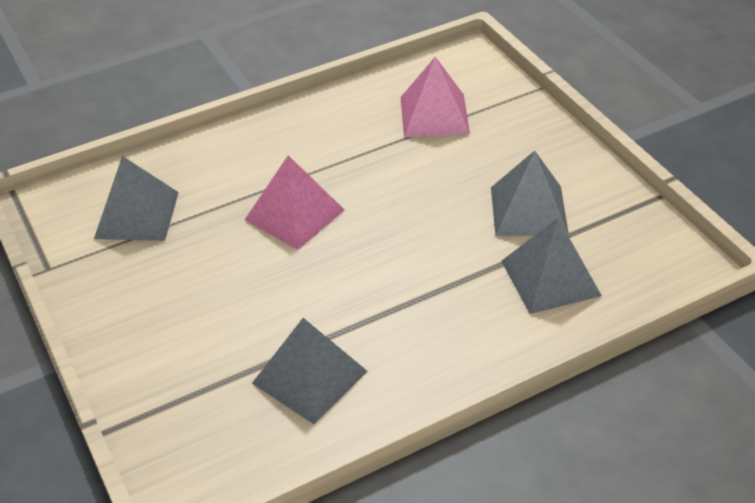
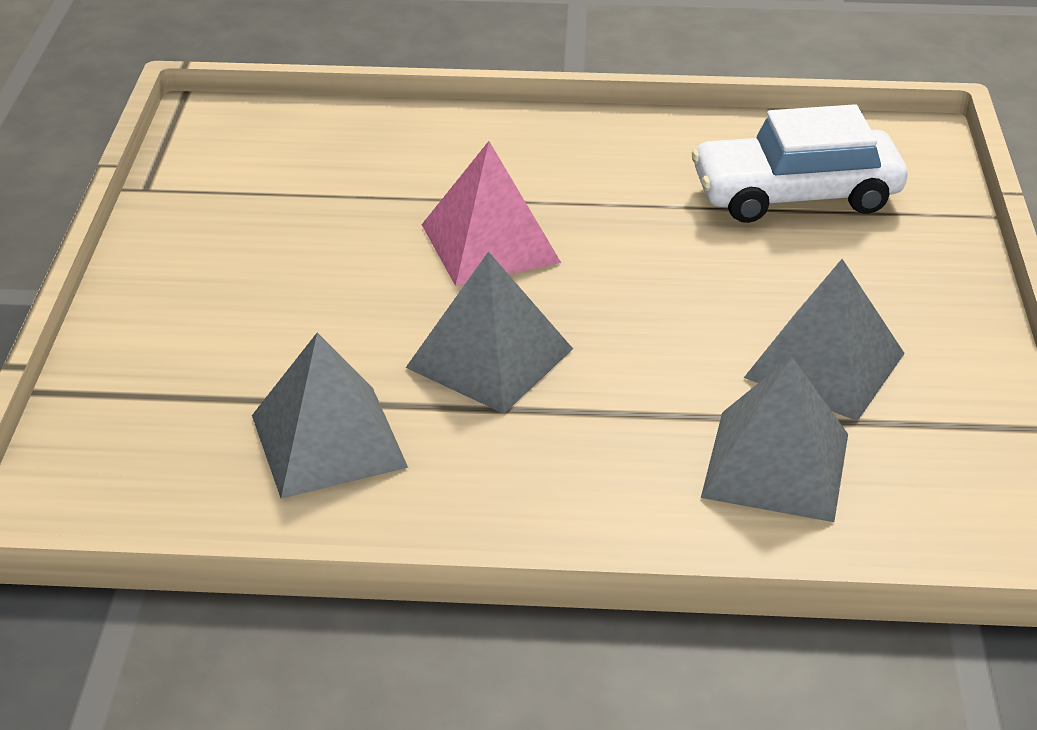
camera: 30 degrees right, 5 degrees down
(137, 215) = (298, 170): grey pyramid -> grey pyramid (490, 358)
(434, 115) = (795, 194): pink pyramid -> white car

